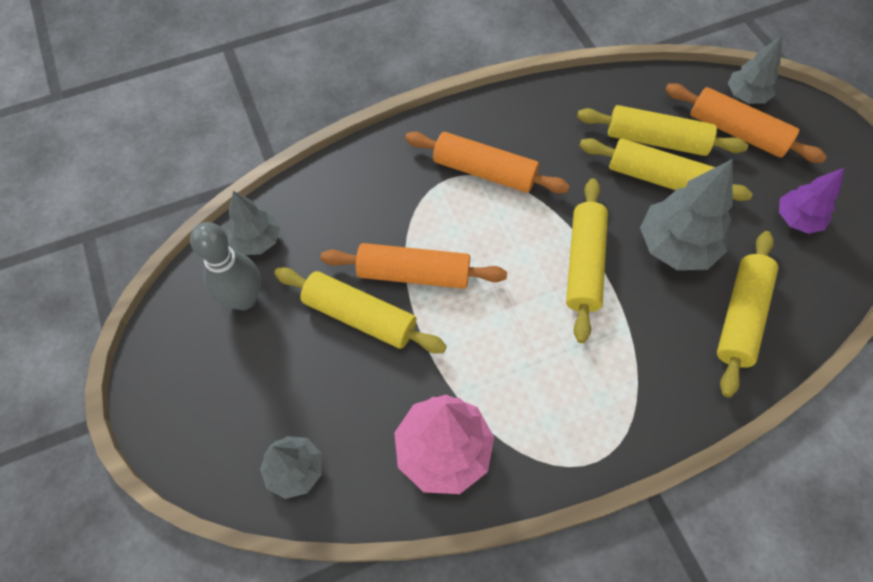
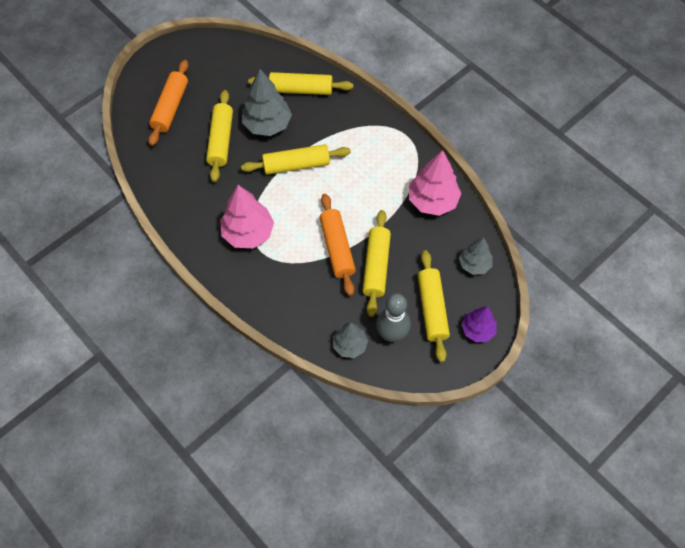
camera: 110 degrees left, 0 degrees up
(484, 171) = (248, 233): orange rolling pin -> pink tree
(656, 140) = (191, 147): yellow rolling pin -> yellow rolling pin (432, 309)
(745, 96) = (139, 107): grey tree -> none
(797, 219) = (227, 72): purple tree -> purple tree (477, 330)

